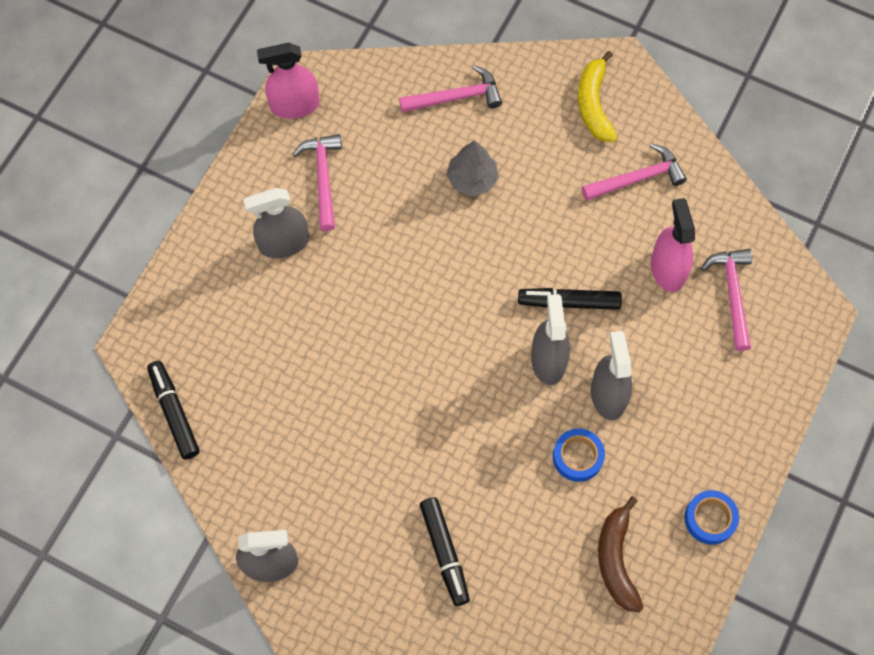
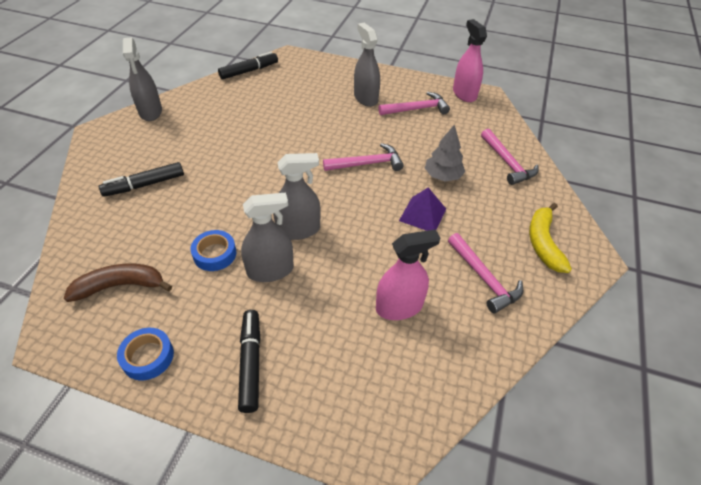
camera: 80 degrees right, 20 degrees down
(537, 217) = (422, 214): none -> purple pyramid
(569, 302) = (352, 239): black marker -> black marker (250, 363)
(594, 104) = (543, 243): yellow banana -> yellow banana turned 75 degrees counterclockwise
(732, 294) = (385, 364): pink hammer -> pink hammer (367, 164)

